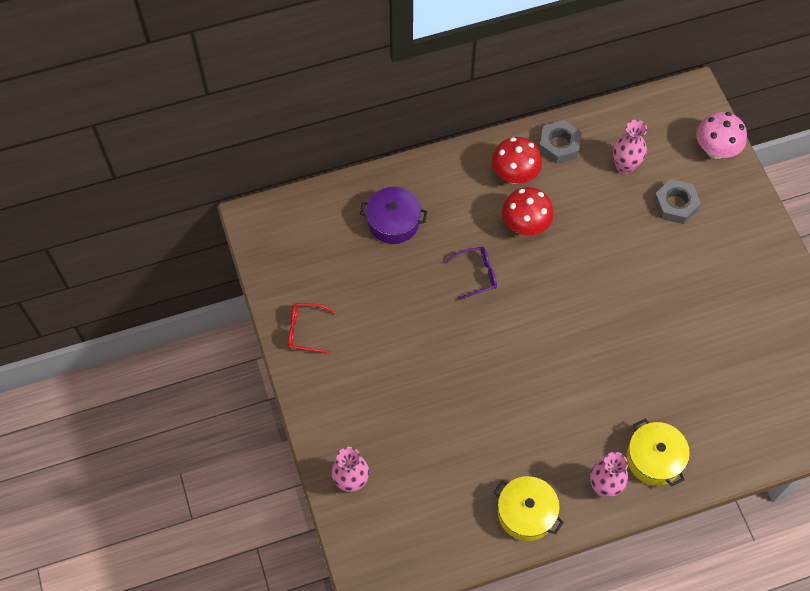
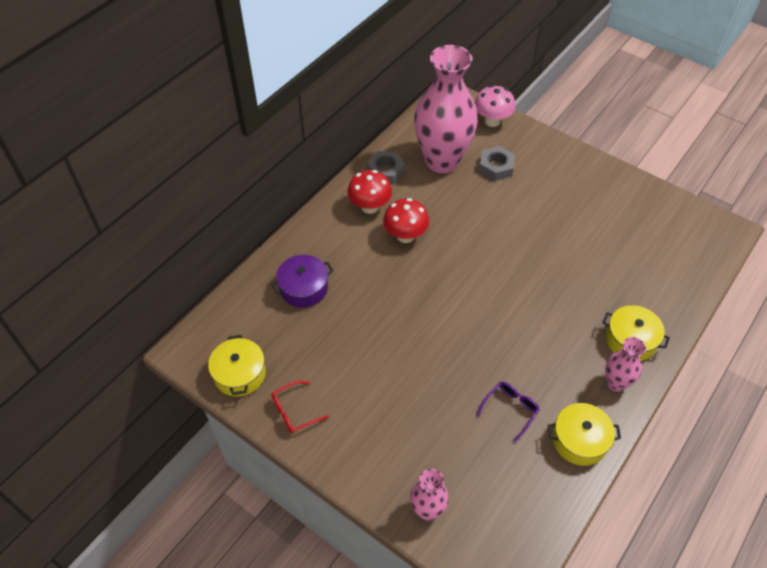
camera: 35 degrees left, 10 degrees down
(284, 269) = (240, 374): none -> yellow pot
(476, 275) = (397, 290): purple glasses -> purple glasses (510, 410)
(624, 166) = (442, 161): pink vase -> pink vase, size x2.18

